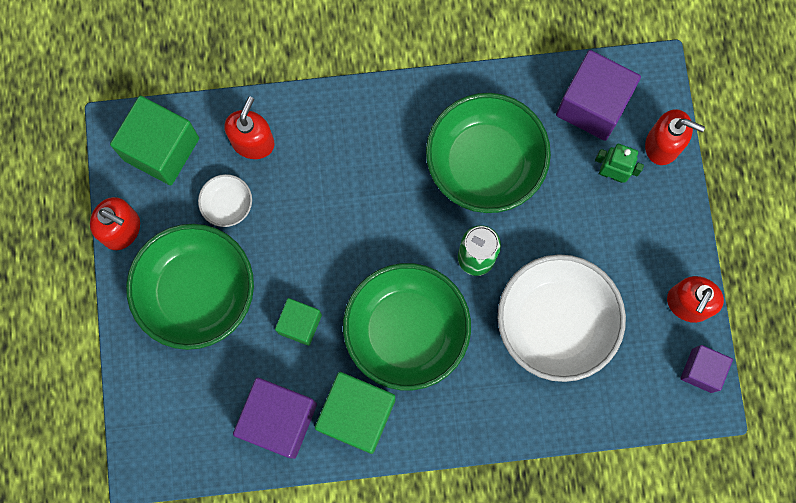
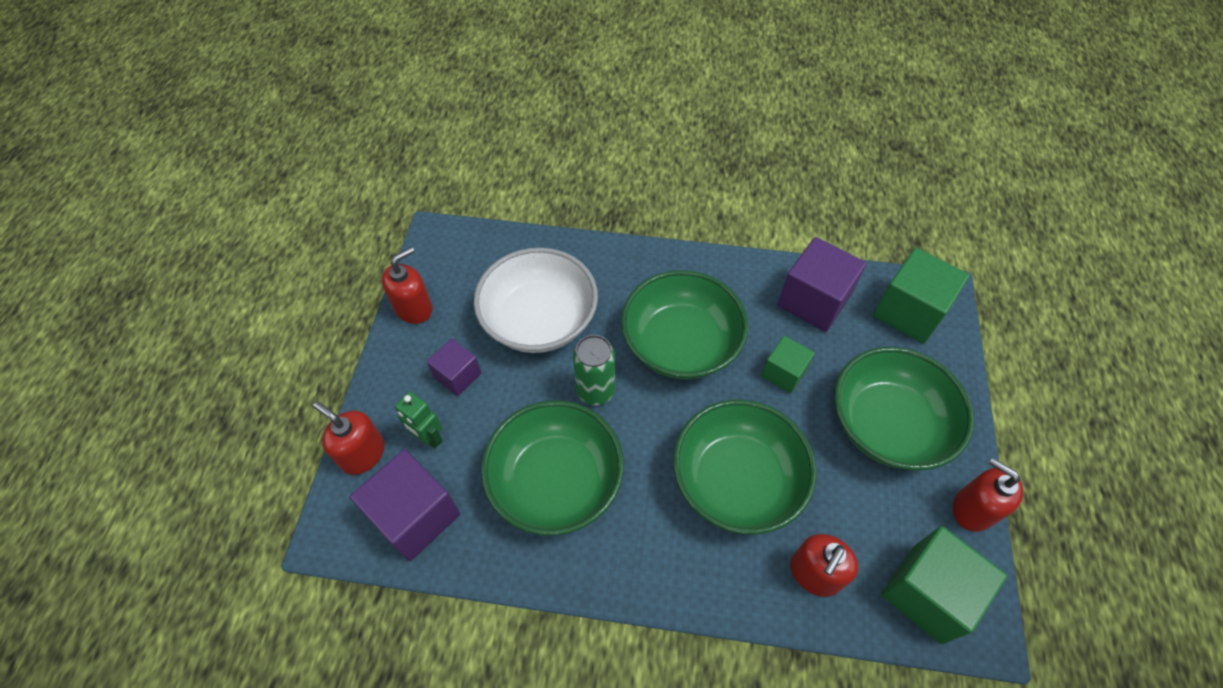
camera: 165 degrees left, 20 degrees down
(227, 204) = (850, 507): white bowl -> none
(328, 204) = (737, 480): none -> green bowl
(357, 415) = (741, 289): green cube -> green cube (909, 311)
(701, 370) = (429, 258): purple cube -> purple cube (457, 375)

